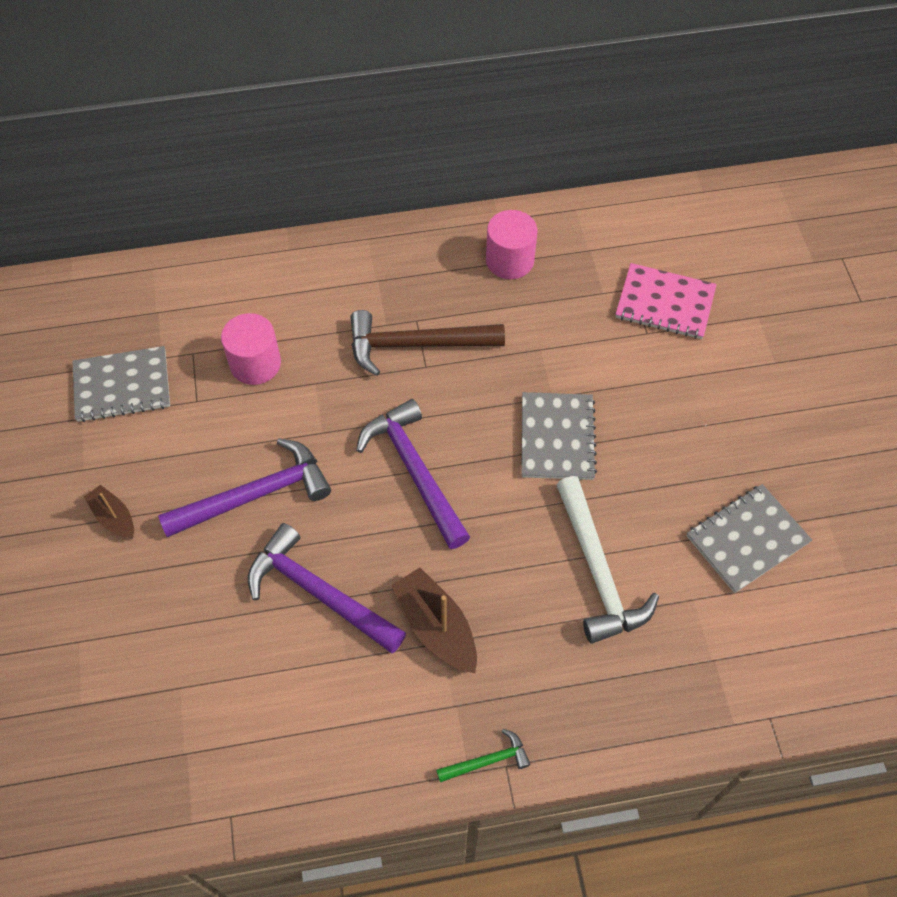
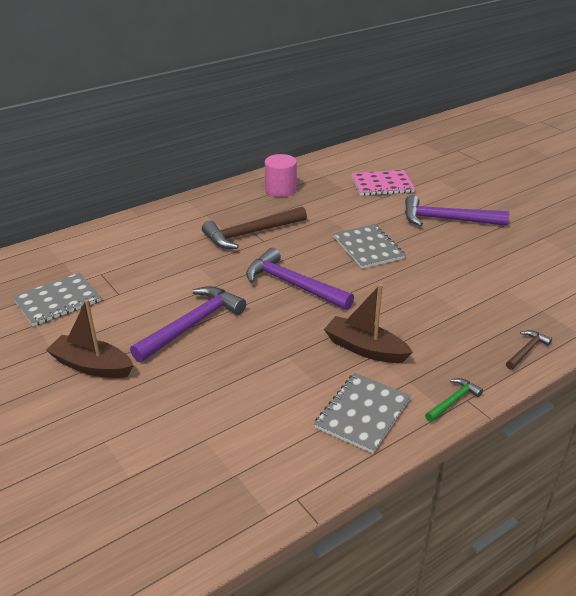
camera: 25 degrees left, 25 degrees down
(114, 517) = (92, 366): brown boat -> brown boat, size x1.63
(255, 363) = (149, 267): pink cylinder -> none
(318, 592) = (272, 357): purple hammer -> purple hammer (446, 219)
(598, 572) = (442, 294): white hammer -> none
(639, 721) = (527, 350): none -> brown hammer
(747, 539) = (511, 257): grey notebook -> grey notebook (362, 414)

